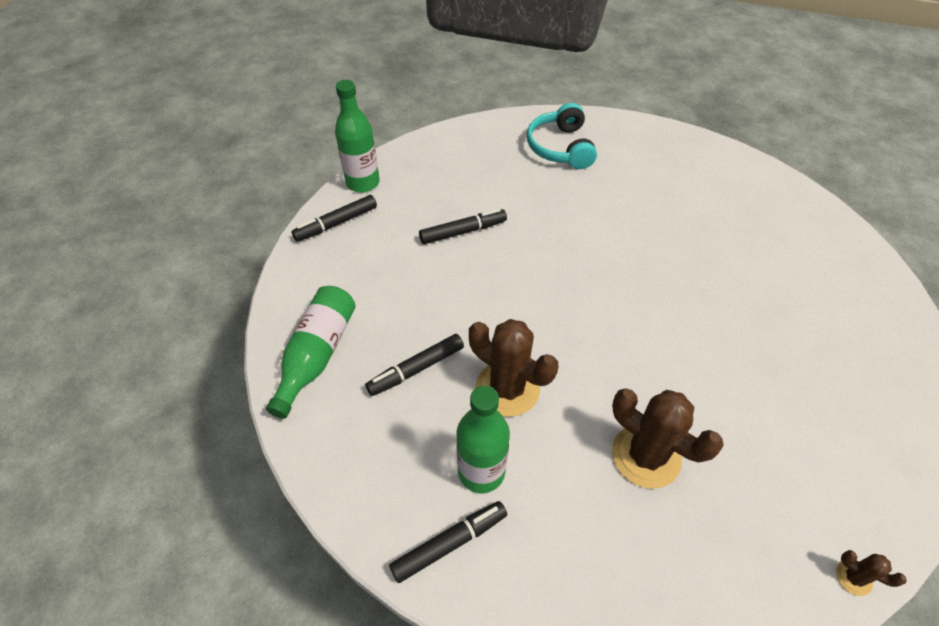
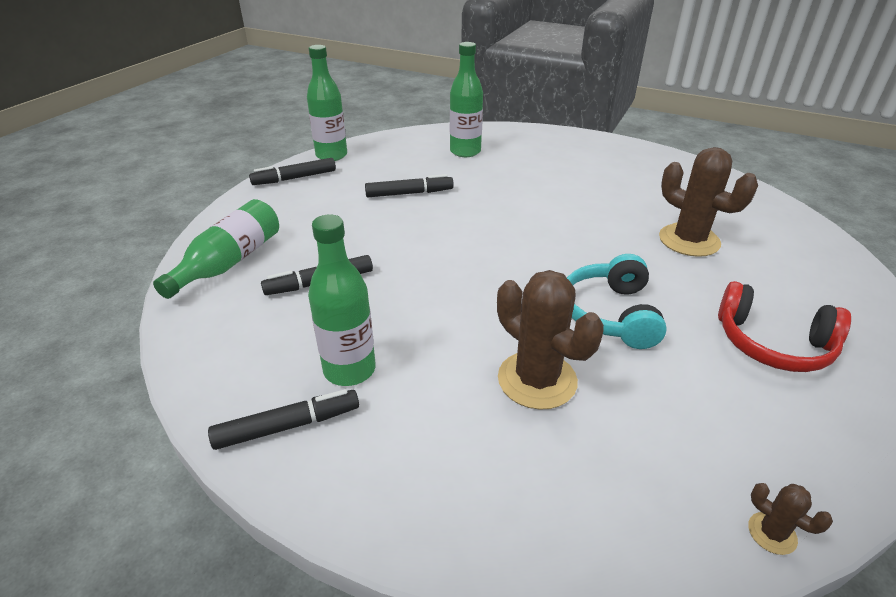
camera: 10 degrees right, 15 degrees down
(501, 160) = (465, 151): none -> green bottle
(507, 388) = (405, 307): brown cactus -> brown cactus (689, 240)
(560, 147) = (524, 148): turquoise headphones -> turquoise headphones (610, 314)
(831, 382) = (772, 344): none -> red headphones

